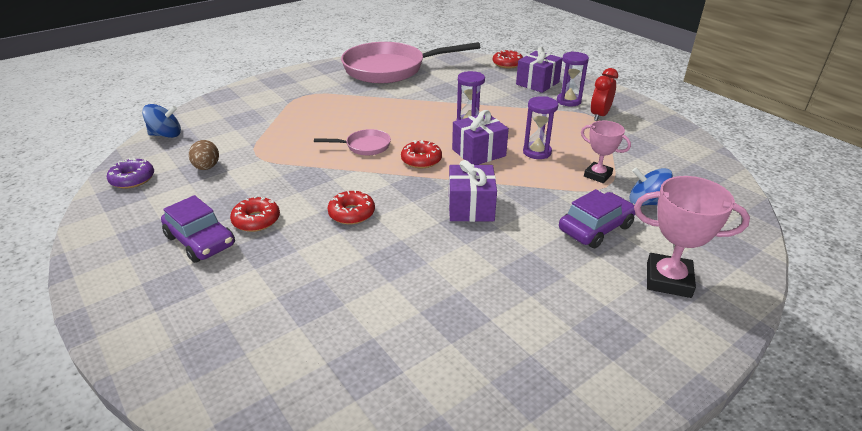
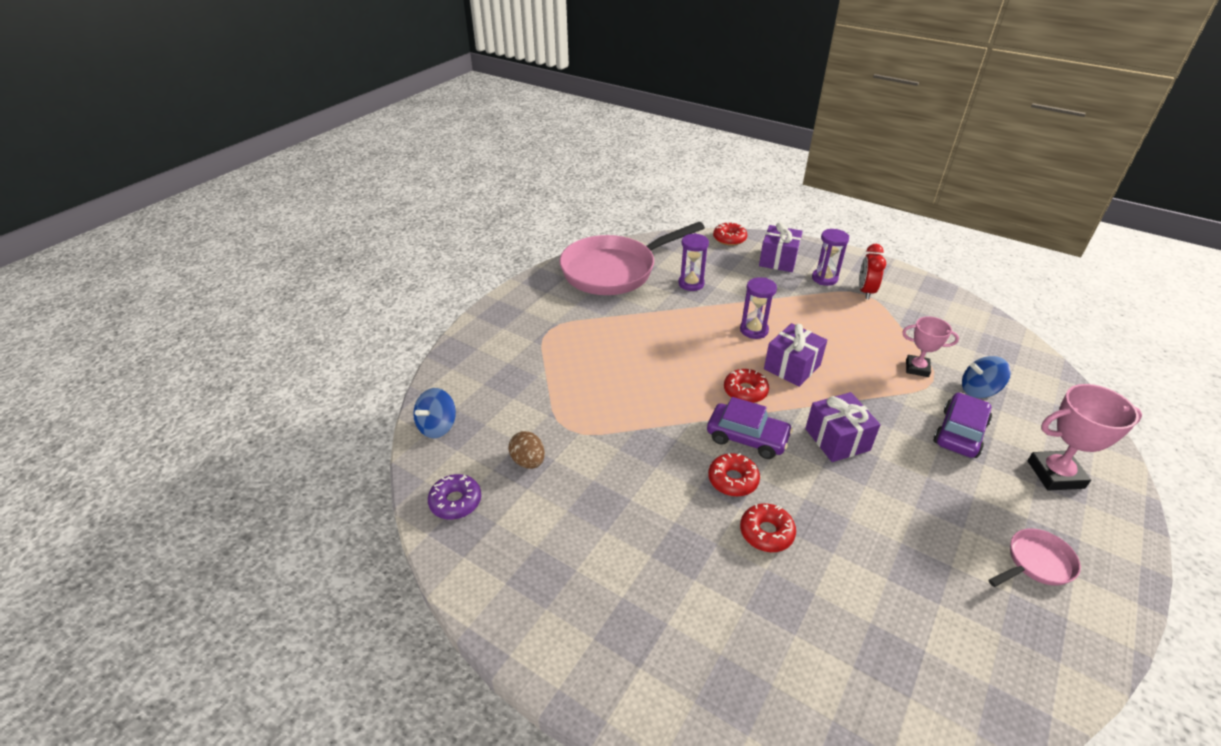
camera: 20 degrees left, 5 degrees up
(166, 135) = (437, 426): blue spinning top -> blue spinning top turned 150 degrees clockwise
(200, 241) = (608, 563): purple car -> purple car (747, 438)
(256, 220) = (644, 518): red donut -> red donut (766, 532)
(364, 146) = (674, 387): pink pan -> pink pan (1036, 563)
(537, 152) = (844, 353): purple hourglass -> purple hourglass (691, 284)

